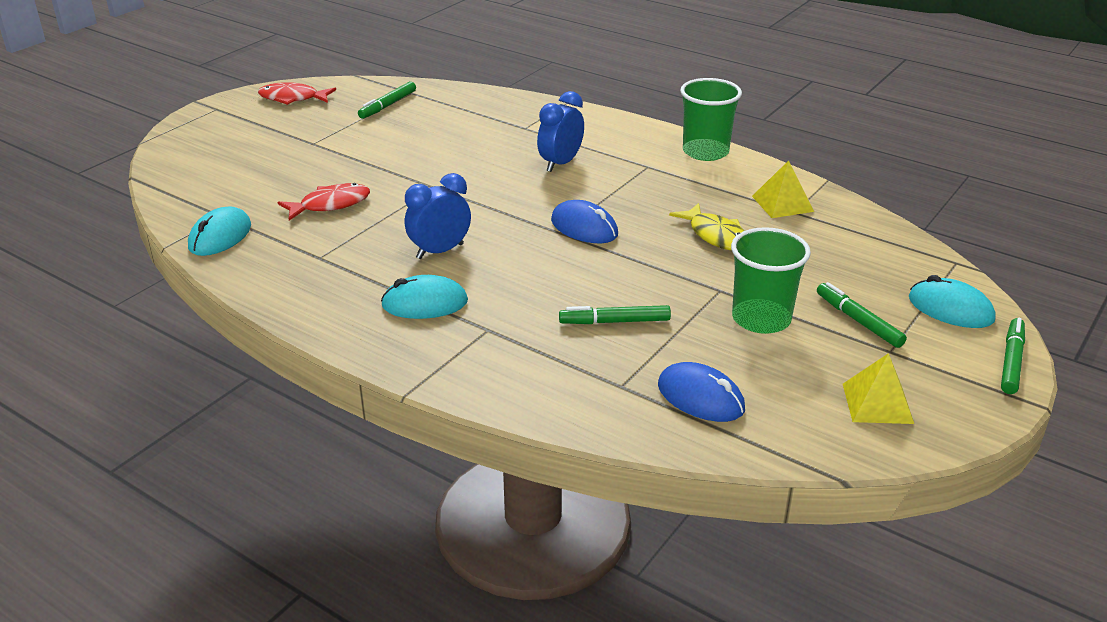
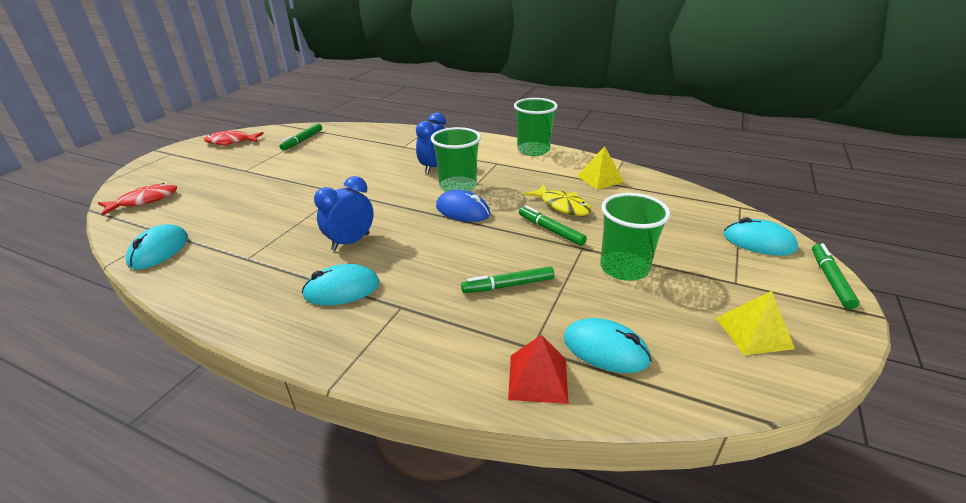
camera: 10 degrees left, 0 degrees up
(330, 205) = (258, 214): red fish -> red fish (144, 201)
(586, 195) = (458, 187): none -> green cup
(617, 413) = (538, 378): none -> red pyramid
(700, 397) = (605, 349): blue mouse -> turquoise mouse
(858, 321) = (698, 260): green marker -> green marker (550, 230)

